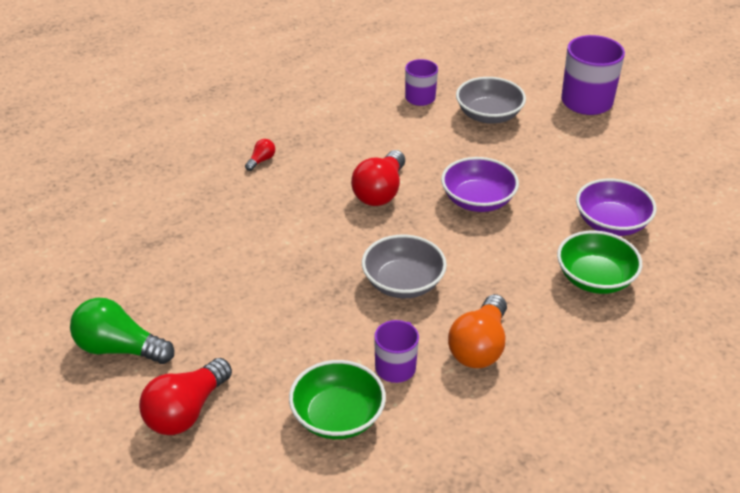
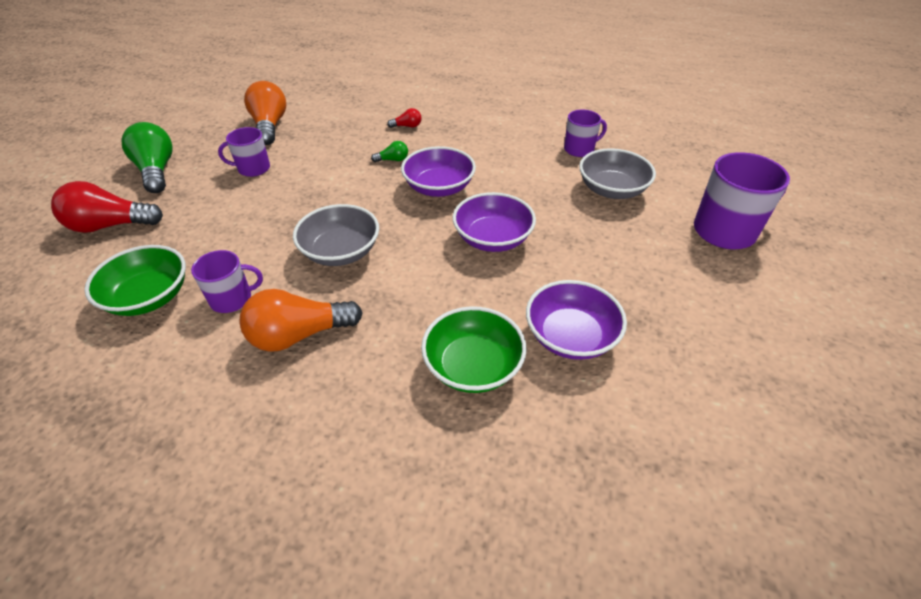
camera: 50 degrees right, 5 degrees up
(136, 240) = (270, 126): none -> orange light bulb
(205, 282) = (253, 168): none -> purple mug
(306, 195) = (393, 160): none -> green light bulb
(380, 192) = (439, 187): red light bulb -> purple bowl

